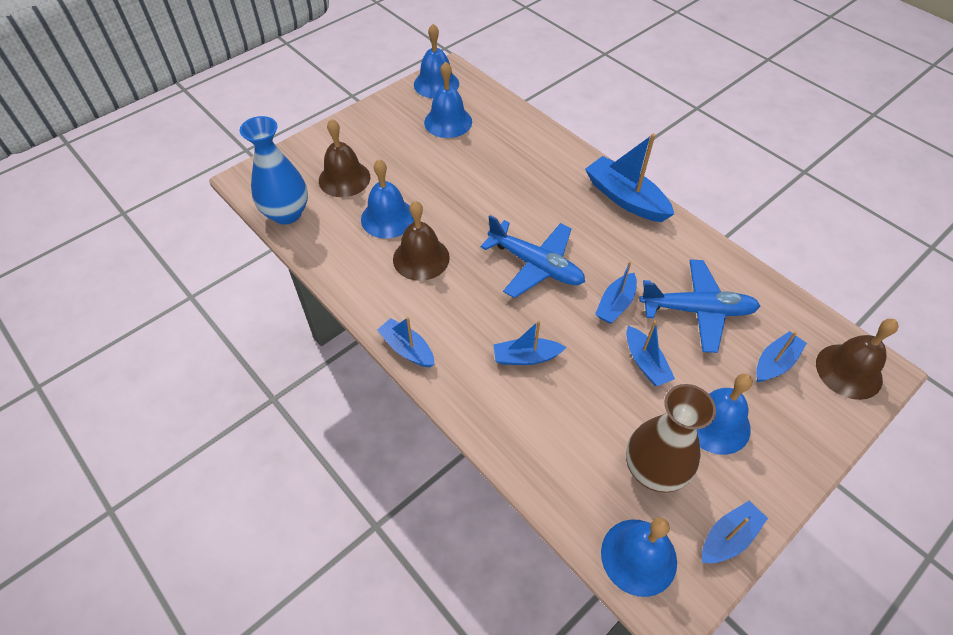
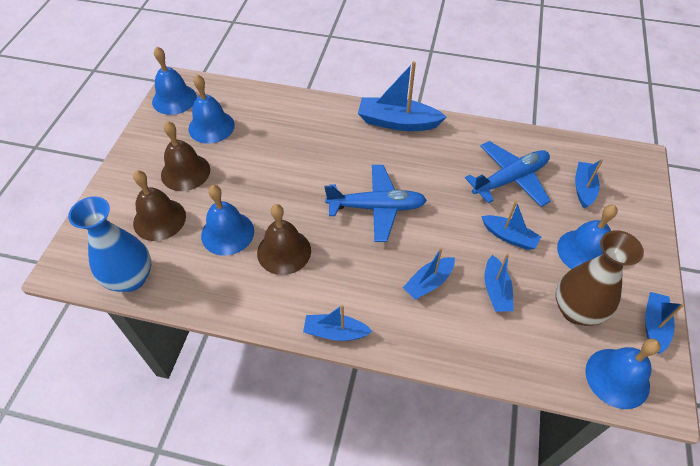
camera: 35 degrees left, 0 degrees up
(615, 304) = (455, 205): blue boat -> blue boat (496, 290)
(849, 371) = (626, 169): brown bell -> brown bell (185, 172)

